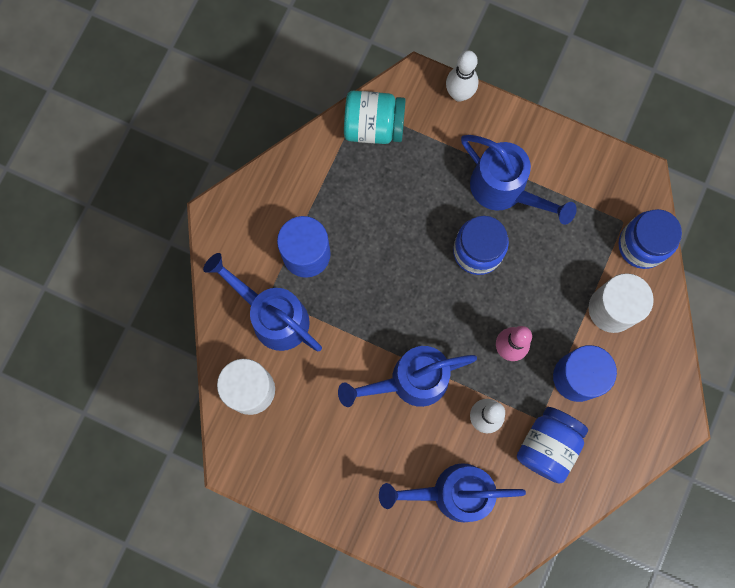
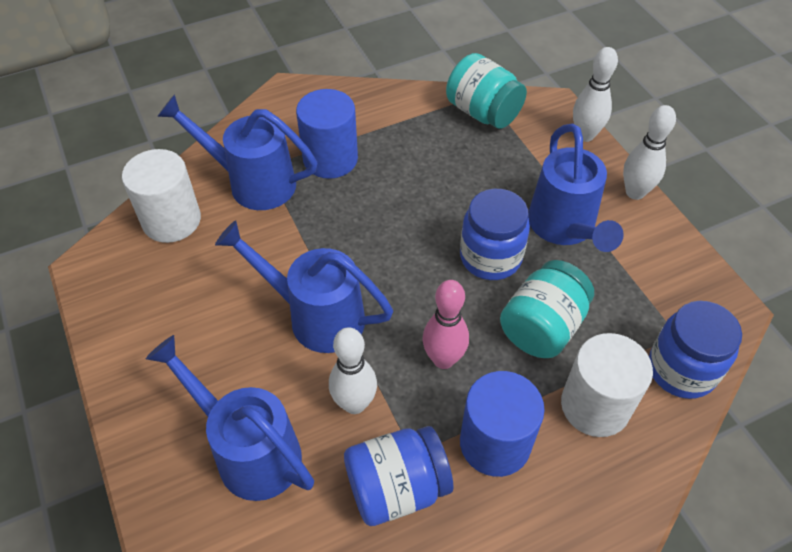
camera: 40 degrees right, 25 degrees down
(273, 316) = (253, 182): blue watering can -> blue watering can turned 60 degrees counterclockwise
(527, 123) = (635, 192): none -> white bowling pin
(546, 279) = (542, 327): none -> turquoise jar

